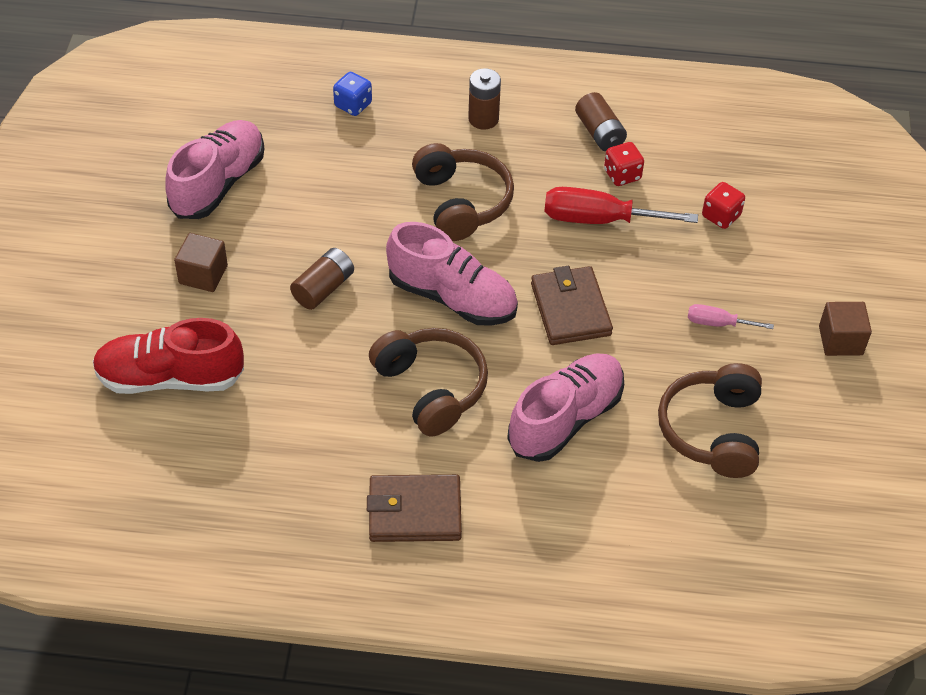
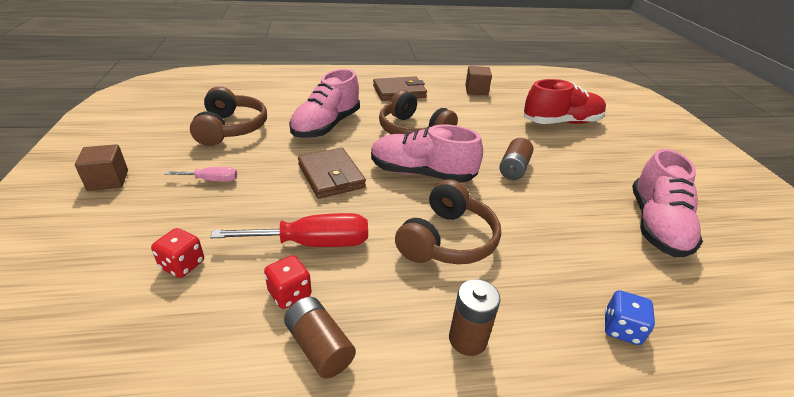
camera: 165 degrees right, 15 degrees down
(203, 274) = (597, 167): brown cube -> brown cube (476, 90)
(461, 202) = (447, 240): brown headphones -> brown headphones turned 120 degrees counterclockwise

